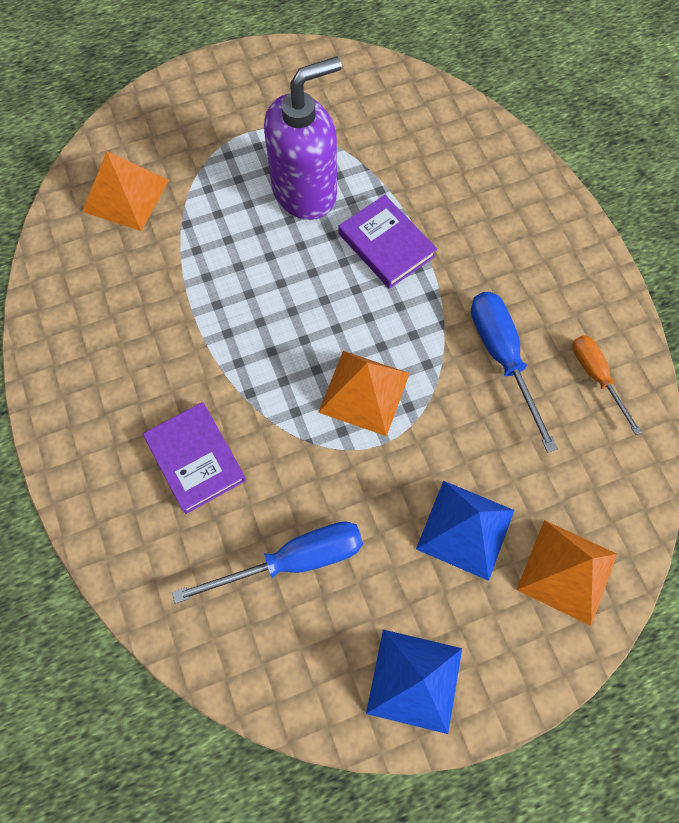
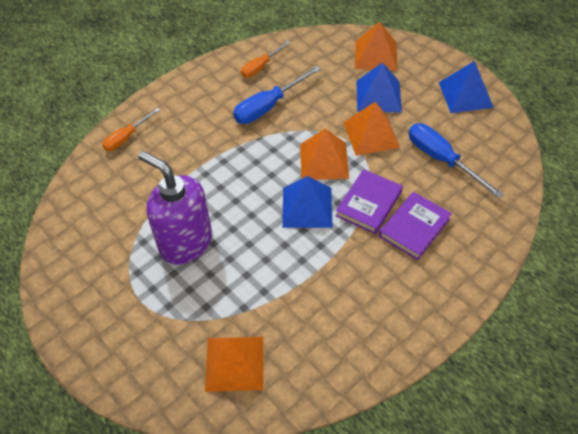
camera: 110 degrees left, 15 degrees down
(293, 340) = (307, 207): none -> blue pyramid
(386, 245) = (212, 182): purple book -> purple book (369, 204)
(387, 480) = (371, 134): none -> orange pyramid
(507, 170) = (126, 138): none -> orange screwdriver

